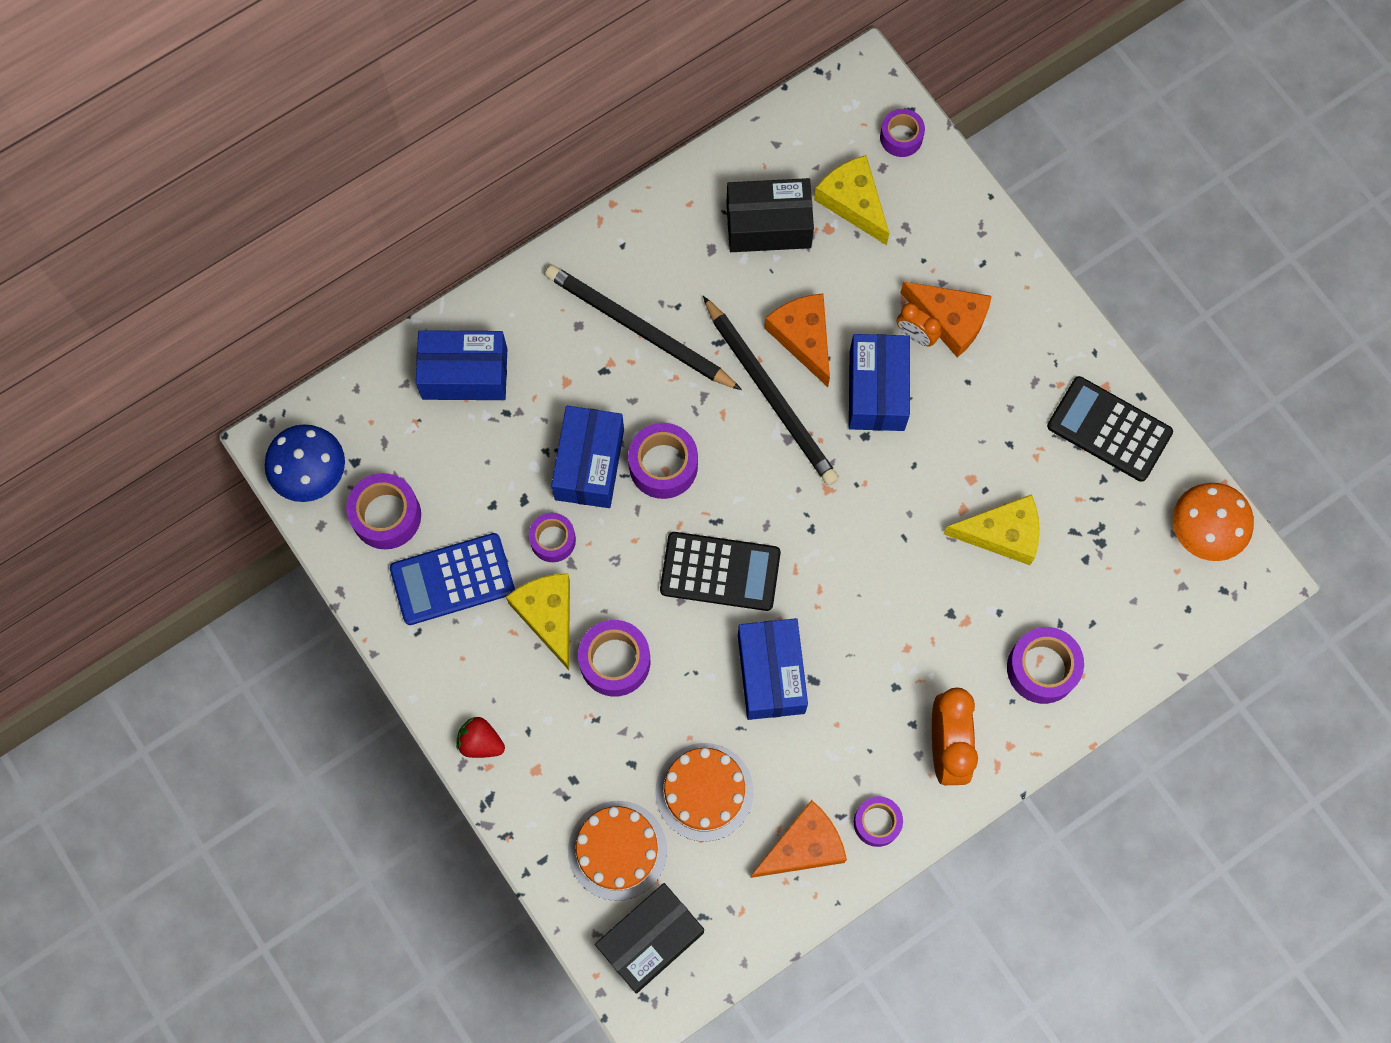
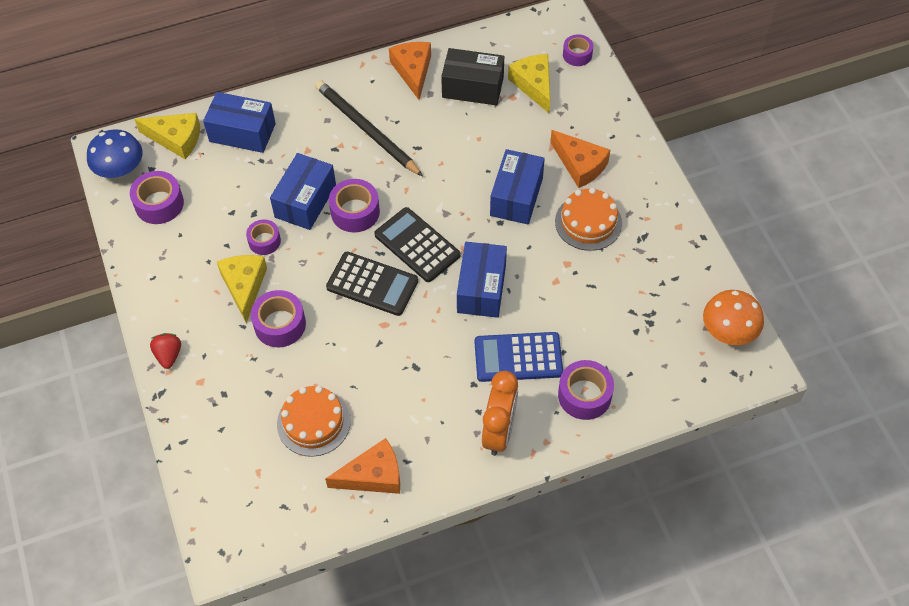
camera: 15 degrees right, 15 degrees down
(452, 579) = (188, 250): blue calculator -> blue calculator (518, 357)
(480, 742) = (168, 355): red strawberry -> red strawberry turned 45 degrees clockwise
(617, 850) = (238, 447): orange cake -> orange cake (588, 222)
(650, 940) = (240, 513): black box -> none
(771, 394) = (442, 185): black pencil -> none
(771, 674) = (386, 356): blue box -> blue box (481, 289)
(803, 338) = (475, 156): orange cheese -> orange cheese (413, 71)
(877, 823) = (432, 471): purple tape -> none
(915, 336) = (553, 169): orange clock -> none
(1002, 534) = (579, 302): yellow cheese -> yellow cheese (176, 139)
(1109, 429) = (675, 253): black calculator -> black calculator (417, 245)

